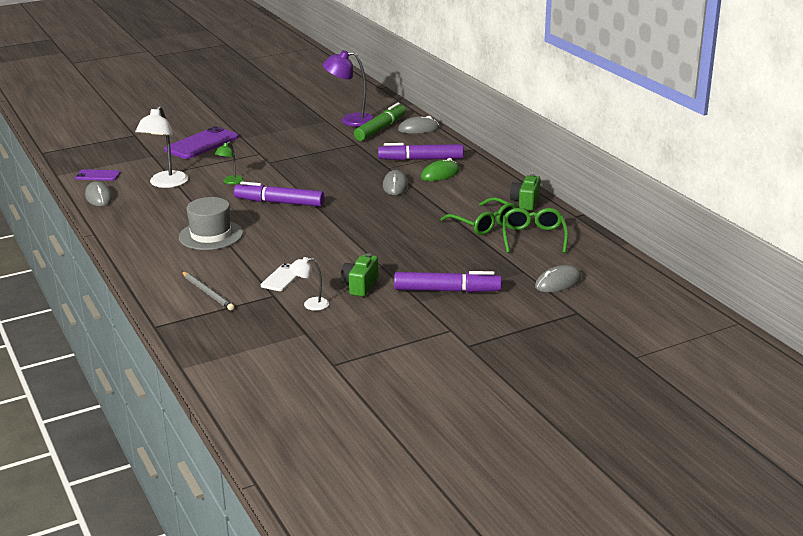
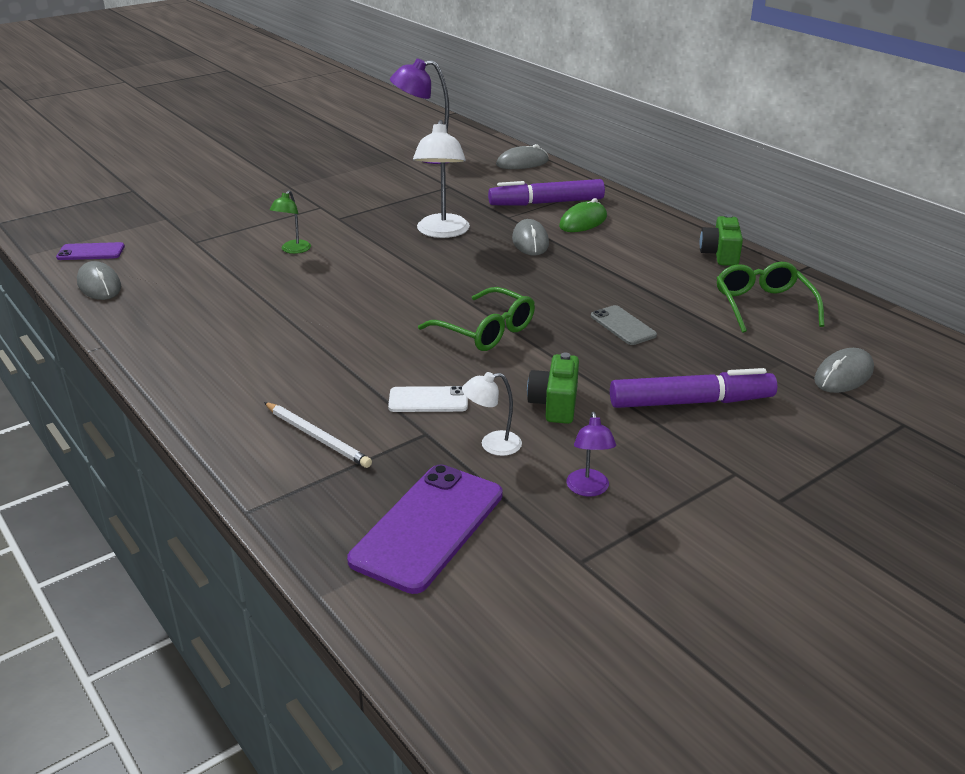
camera: 10 degrees left, 5 degrees up
(165, 184) = (197, 258): white lamp -> white lamp (442, 232)
(202, 144) = (234, 198): purple phone -> purple phone (428, 527)
(207, 292) = (317, 437): grey pencil -> white pencil
(211, 235) = (290, 335): grey hat -> none
(279, 202) = (376, 276): purple marker -> none
(282, 278) = (428, 400): white phone -> white phone turned 75 degrees clockwise
(356, 331) = (588, 489): none -> purple lamp
(380, 129) = (472, 165): green marker -> none
(429, 243) = (623, 326): none -> grey phone
(484, 224) = (683, 290): green glasses -> green glasses (486, 331)

